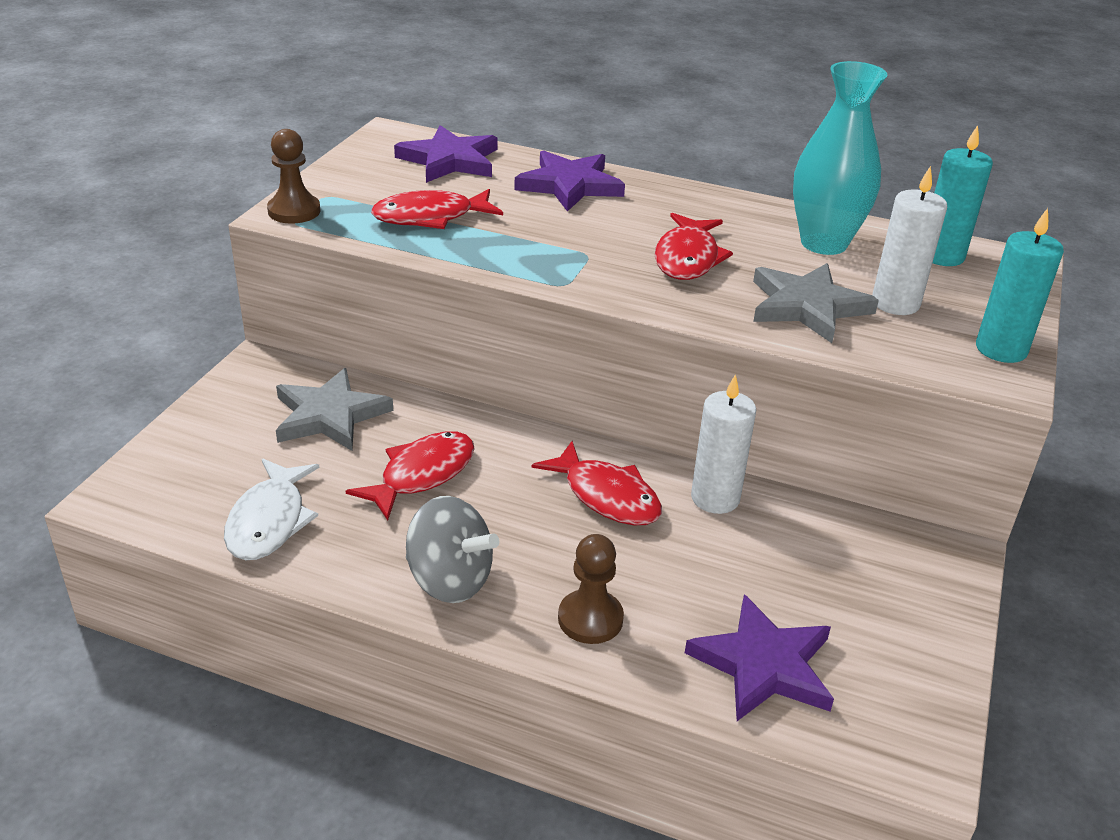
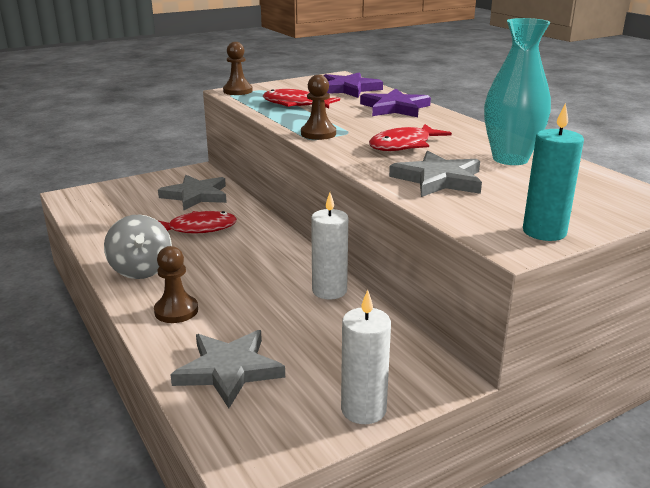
camera: 40 degrees right, 10 degrees down
(269, 521) = (109, 222): white fish -> none
(557, 271) = (318, 134): none -> brown pawn
(606, 496) = (271, 268): red fish -> none
(763, 664) = (229, 370): purple star -> grey star
(895, 303) = (506, 193): white candle -> white candle (363, 409)
(941, 256) = (592, 183): turquoise candle -> none

